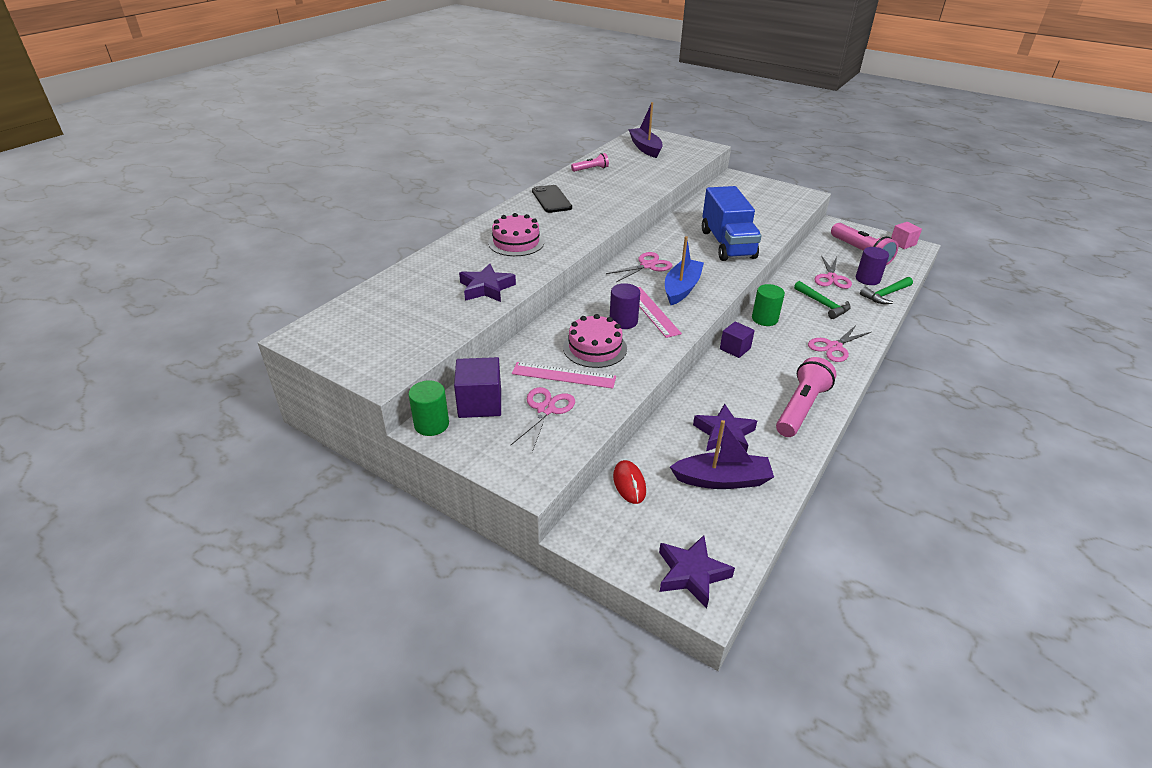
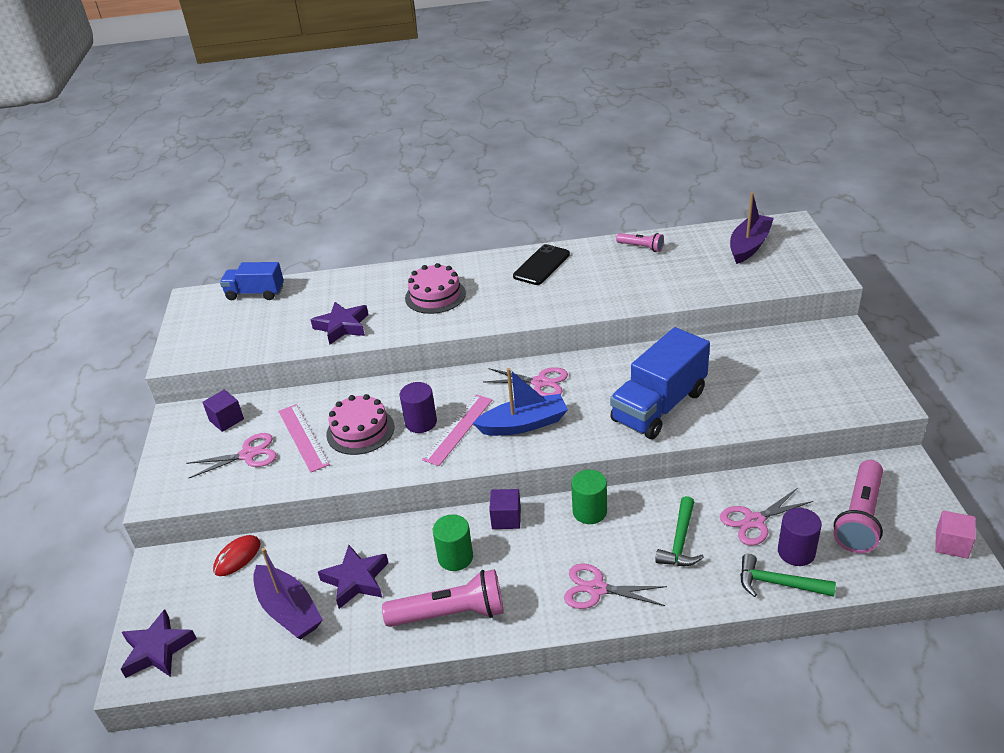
camera: 55 degrees right, 0 degrees up
(359, 305) = (255, 293): none -> blue truck
(431, 424) = (182, 414): green cylinder -> green cylinder (455, 557)
(480, 403) = (226, 420): purple cube -> purple cube, size x0.65

